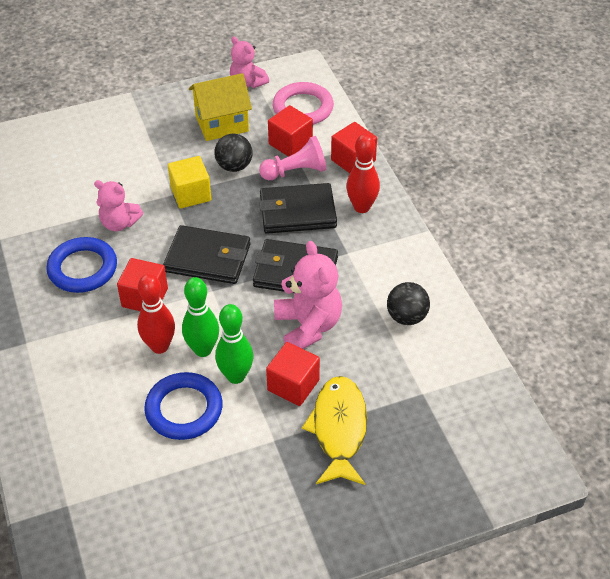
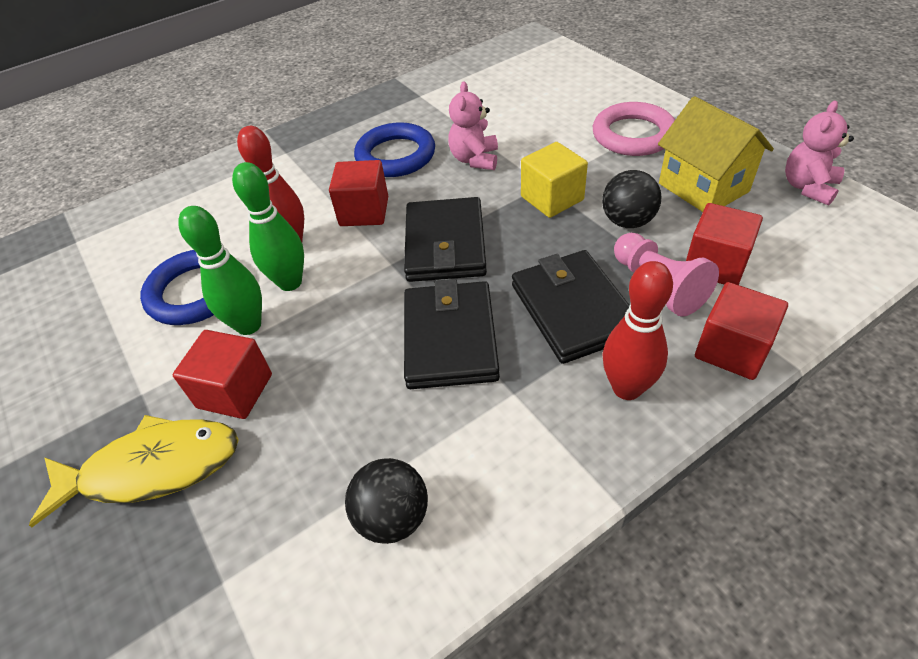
camera: 80 degrees right, 0 degrees up
(303, 108) = (807, 257): pink ring -> pink ring (633, 135)
(308, 326) = (347, 380): pink teddy bear -> none

